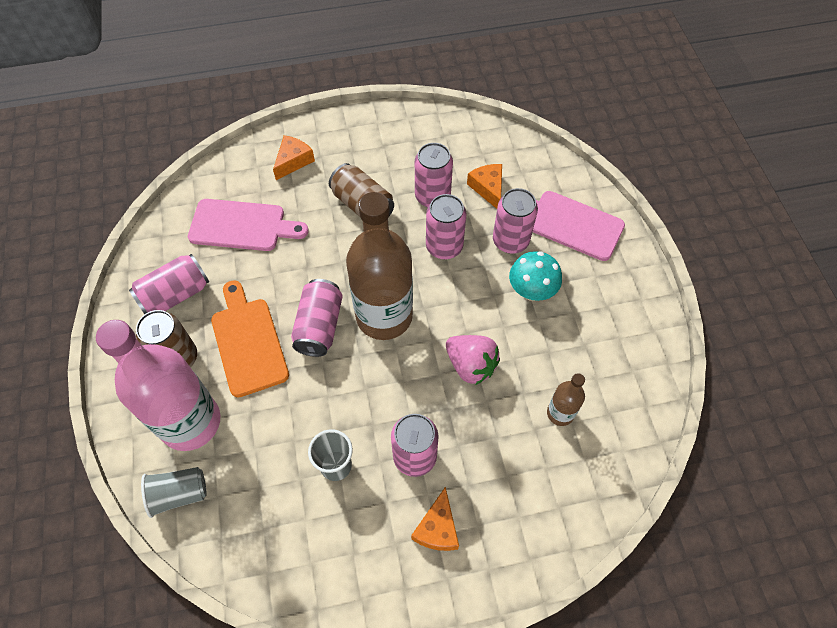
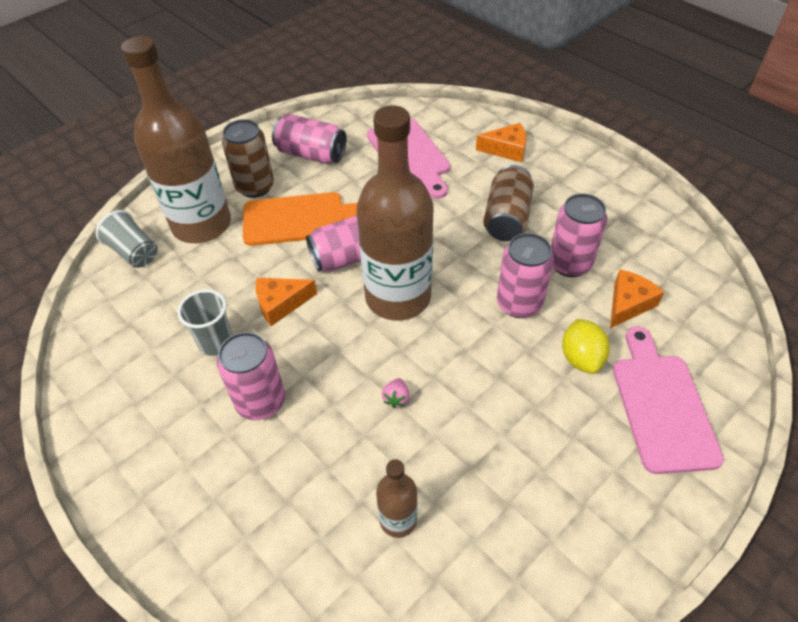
camera: 60 degrees right, 10 degrees down
(190, 422) = (202, 225): pink bottle -> brown bottle
(248, 342) = (300, 219): orange cutting board -> orange cutting board turned 45 degrees clockwise
(437, 528) = (193, 462): orange cheese -> orange cheese (281, 304)
(471, 365) = (396, 398): pink strawberry -> pink strawberry, size x0.45
(510, 241) = (581, 358): pink can -> yellow lemon
(531, 291) = (534, 410): turquoise mushroom -> none

